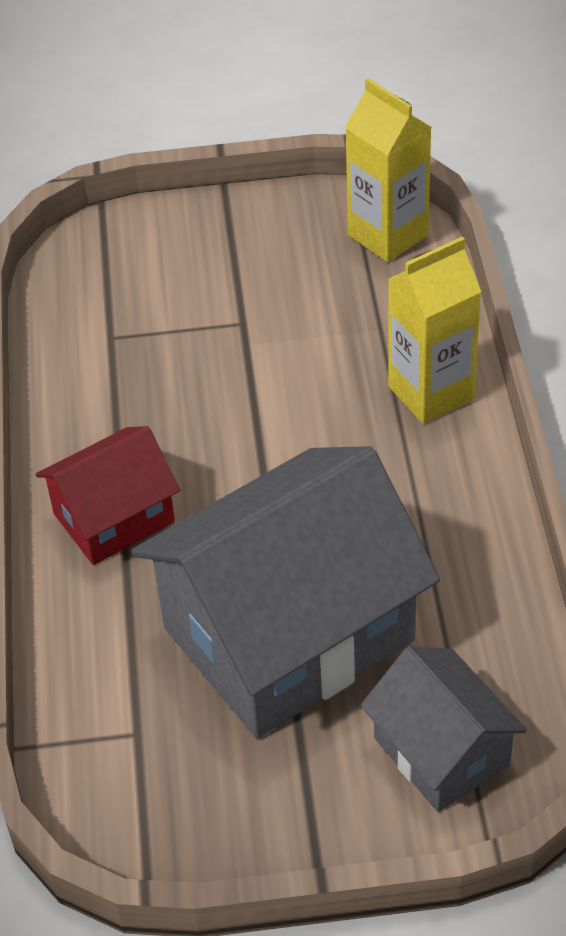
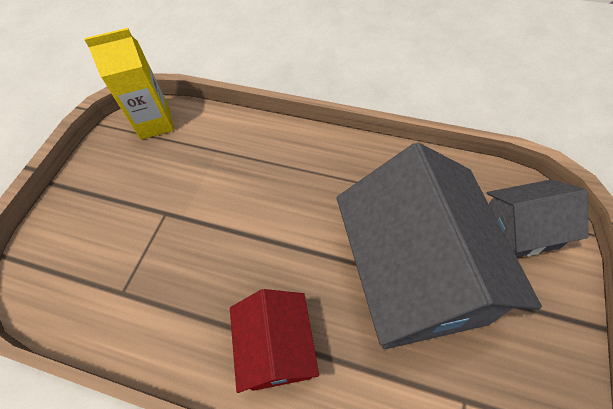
camera: 65 degrees left, 10 degrees up
(431, 393) = (276, 146): yellow carton -> none

